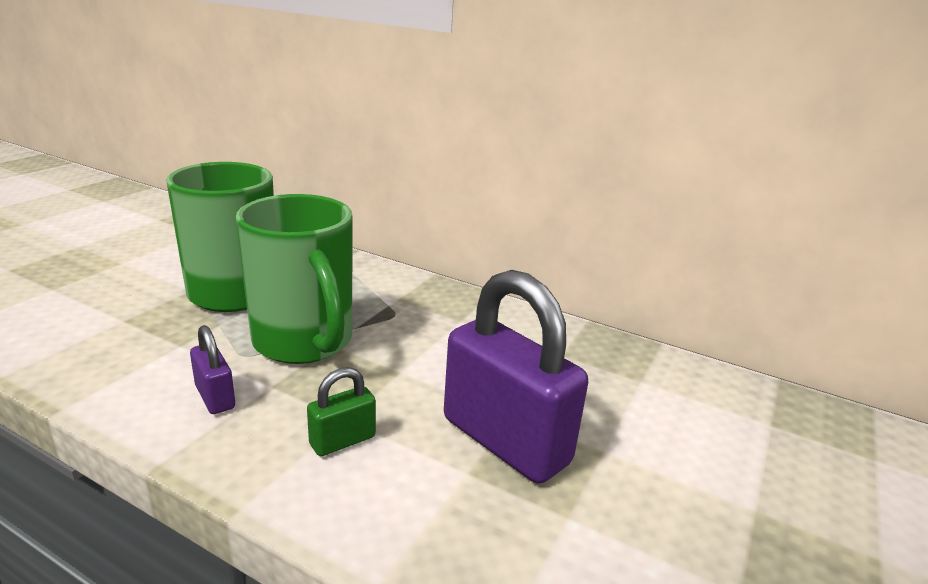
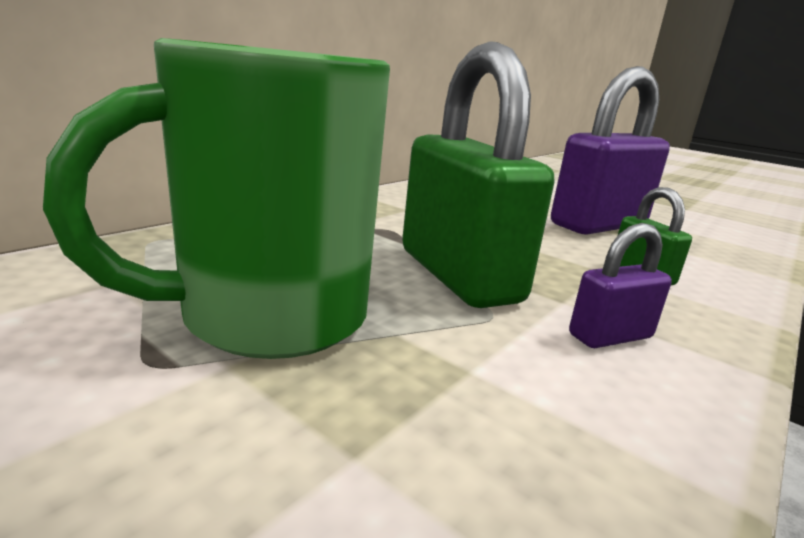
camera: 80 degrees left, 5 degrees down
(304, 342) = (458, 275): green mug -> green padlock

